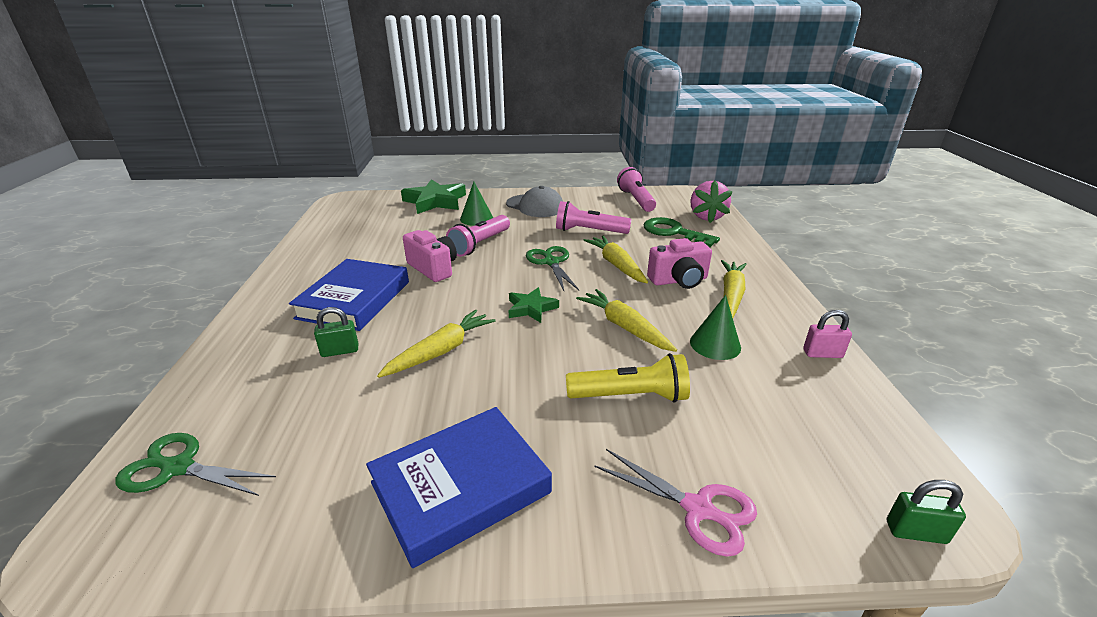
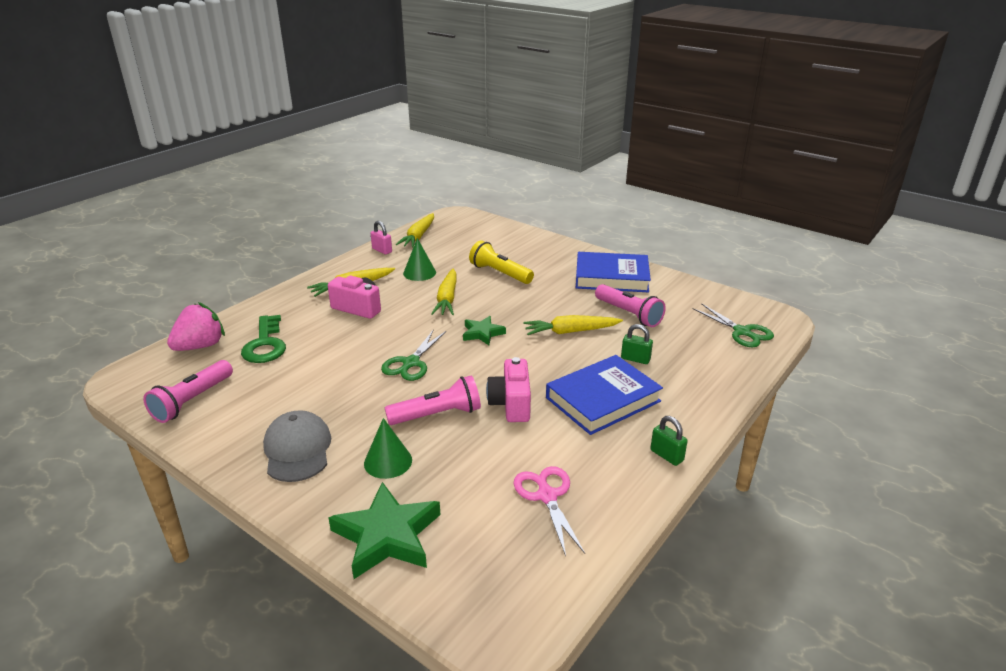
camera: 140 degrees left, 0 degrees up
(589, 231) = (322, 381): pink flashlight -> pink flashlight (629, 314)
(616, 265) = (371, 337): yellow carrot -> yellow carrot (418, 236)
(698, 509) = (530, 242): pink scissors -> pink scissors (547, 496)
(915, 532) = (473, 216): green padlock -> green padlock (666, 455)

